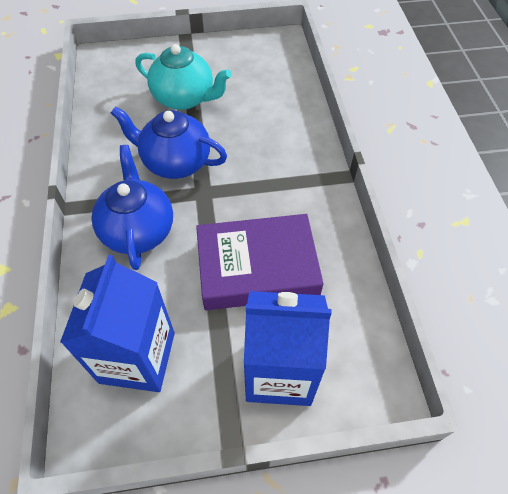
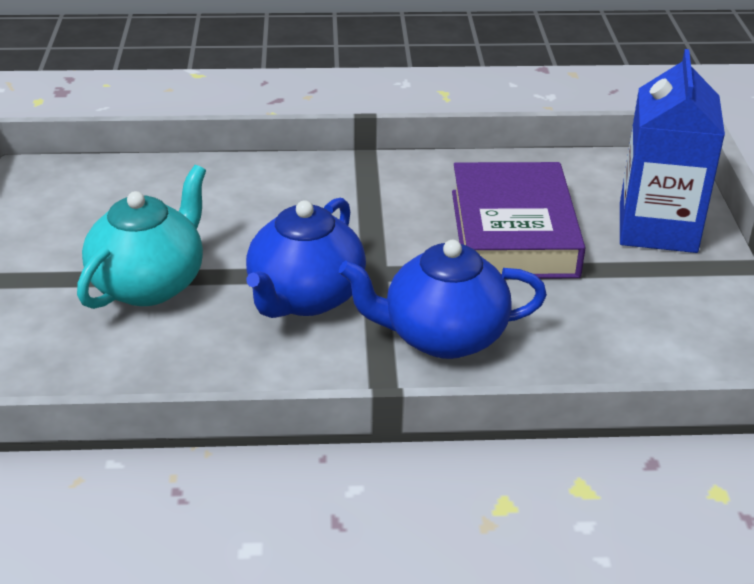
camera: 85 degrees left, 20 degrees down
(137, 357) = (654, 336): blue carton -> none

